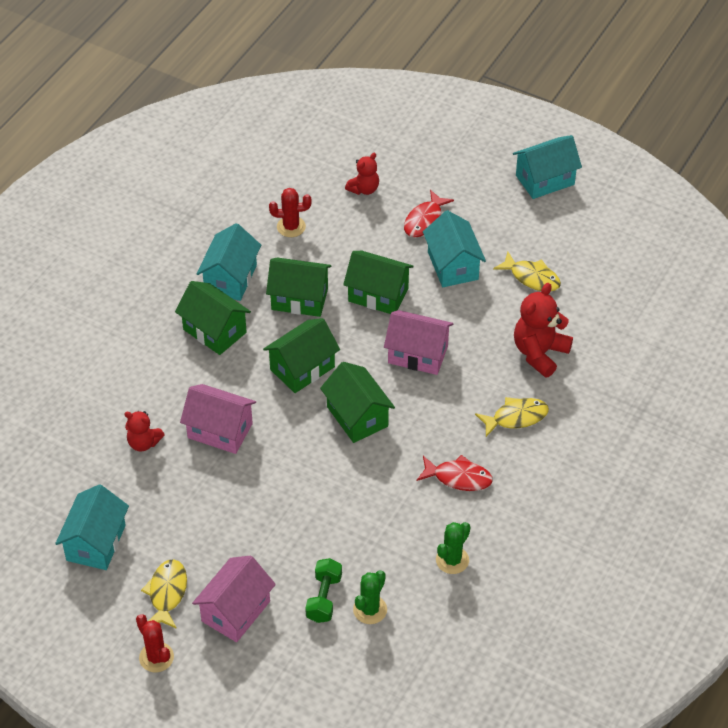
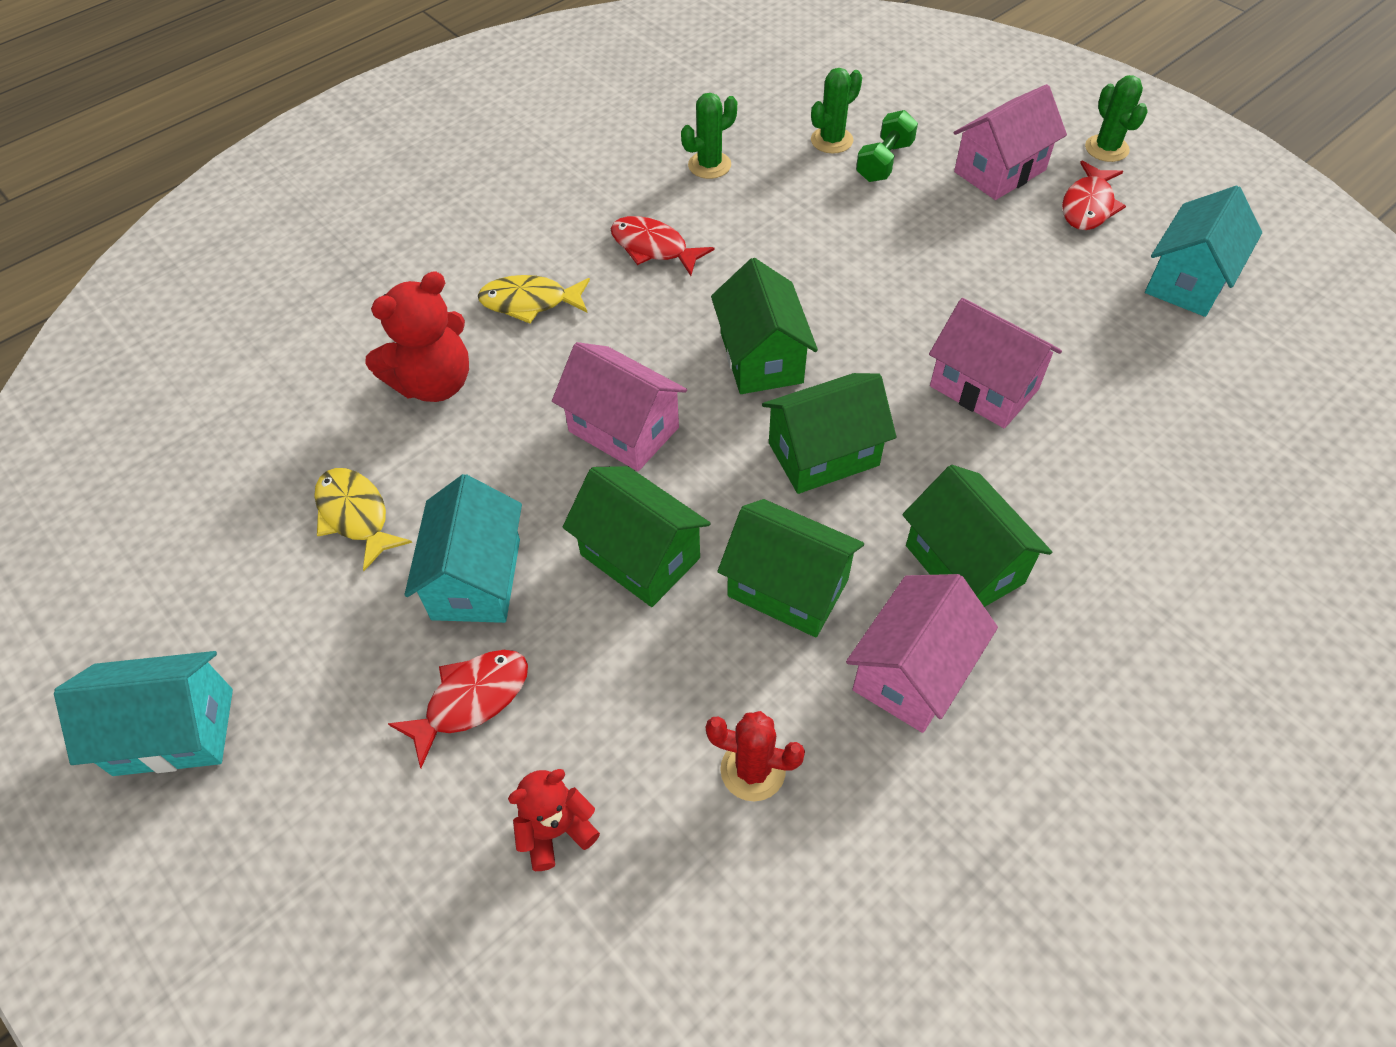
camera: 160 degrees left, 5 degrees up
(143, 443) = (1111, 398): red teddy bear -> none
(156, 657) = (1106, 148): red cactus -> green cactus
(167, 593) = (1088, 206): yellow fish -> red fish
(230, 279) = (912, 672): turquoise house -> pink house

